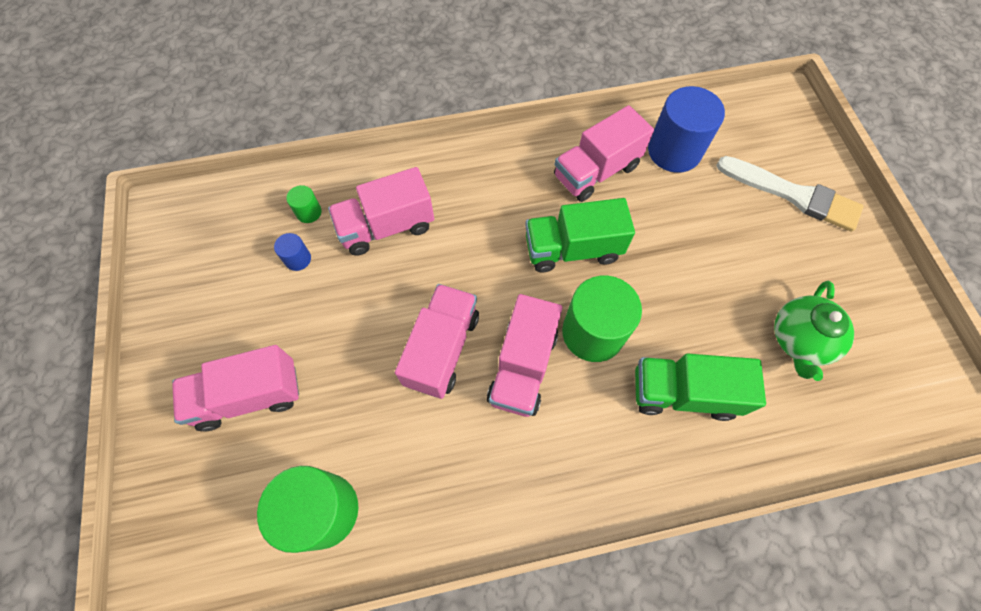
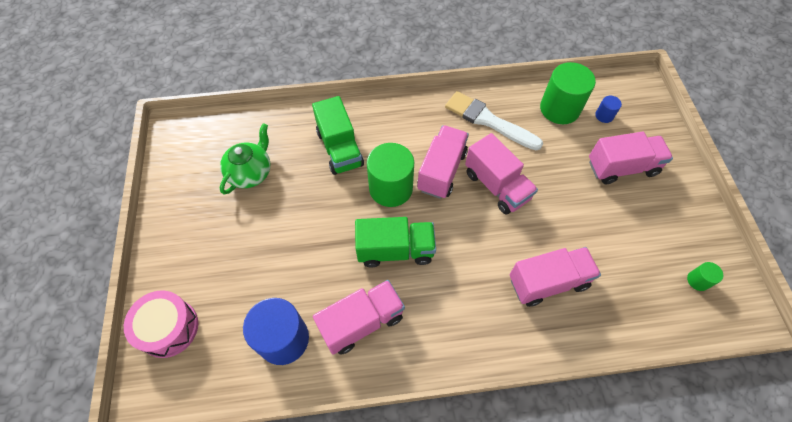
camera: 175 degrees left, 5 degrees down
(298, 259) = (616, 259): blue cylinder -> blue cylinder (604, 115)
(309, 212) = (618, 302): green cylinder -> green cylinder (698, 280)
(442, 349) = (496, 186): pink truck -> pink truck turned 60 degrees counterclockwise
(683, 393) = (340, 148): green truck -> green truck turned 60 degrees clockwise
(793, 195) = (197, 283): white brush -> white brush (488, 121)
(798, 151) = (168, 328): none -> pink drum

